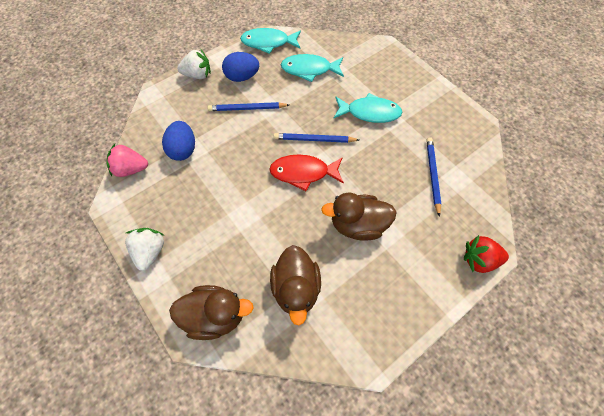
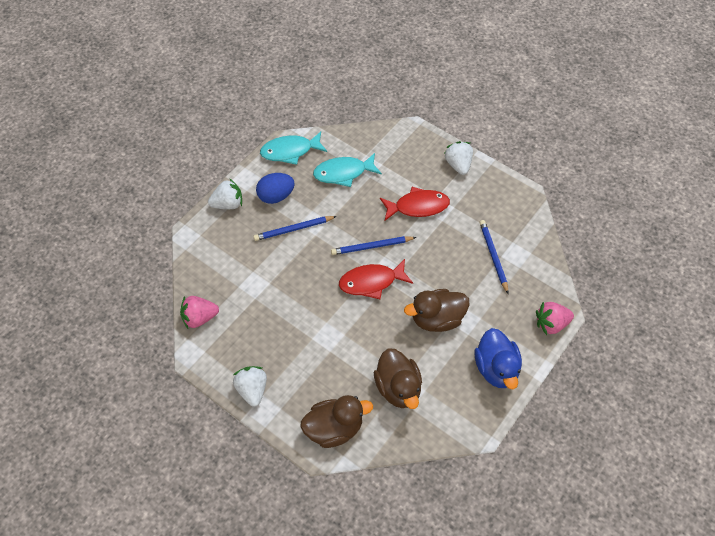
camera: 15 degrees left, 5 degrees down
(183, 150) = (245, 286): blue egg -> none
(369, 112) = (418, 206): turquoise fish -> red fish
(407, 294) = (496, 369): none -> blue duck
(419, 84) = (458, 165): none -> white strawberry
(479, 260) = (551, 324): red strawberry -> pink strawberry

